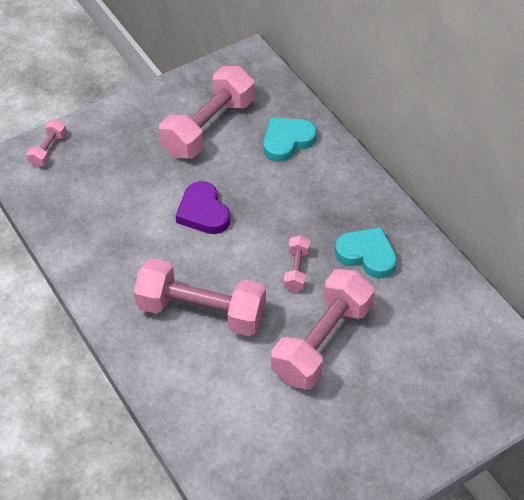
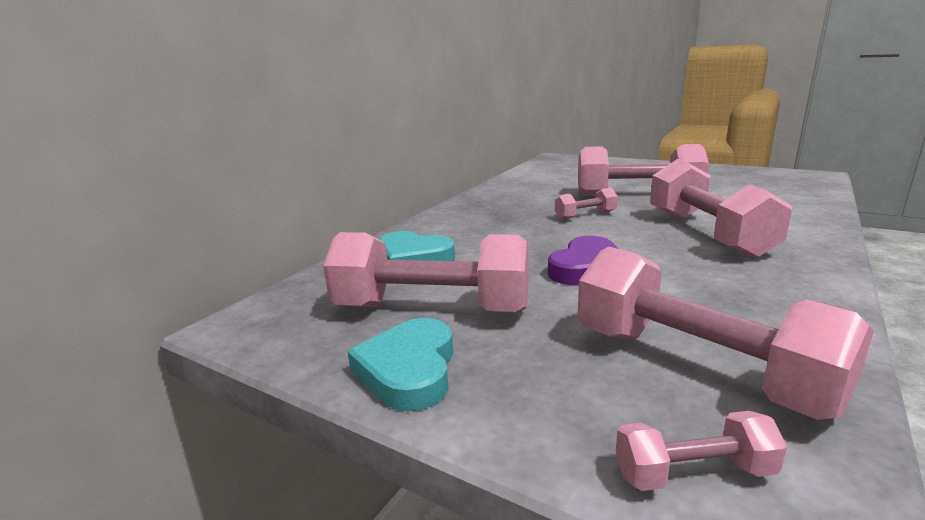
camera: 115 degrees left, 30 degrees down
(86, 189) = (699, 367): none -> pink dumbbell
(367, 255) = (526, 201): turquoise heart -> turquoise heart (409, 370)

